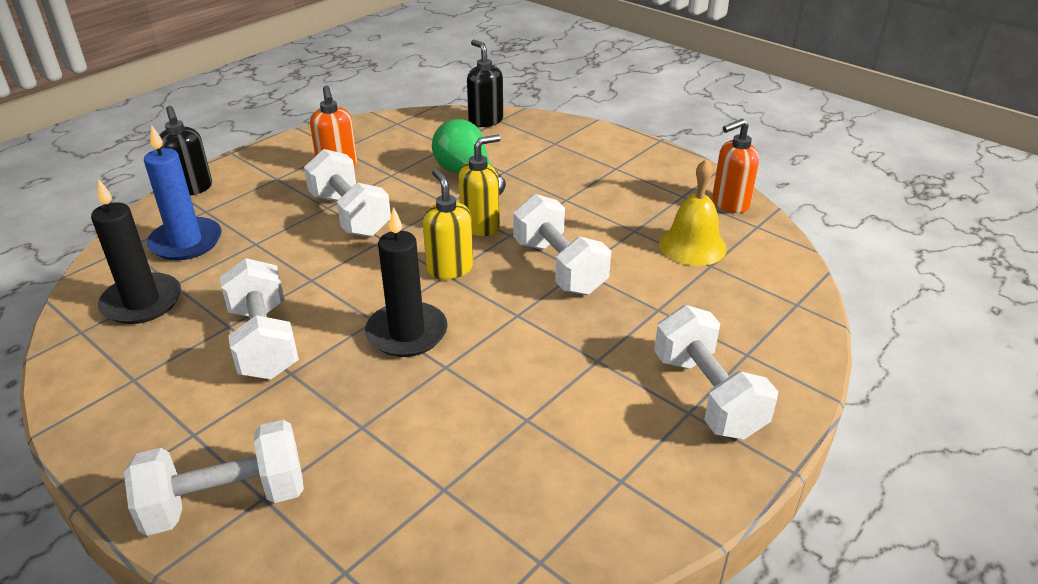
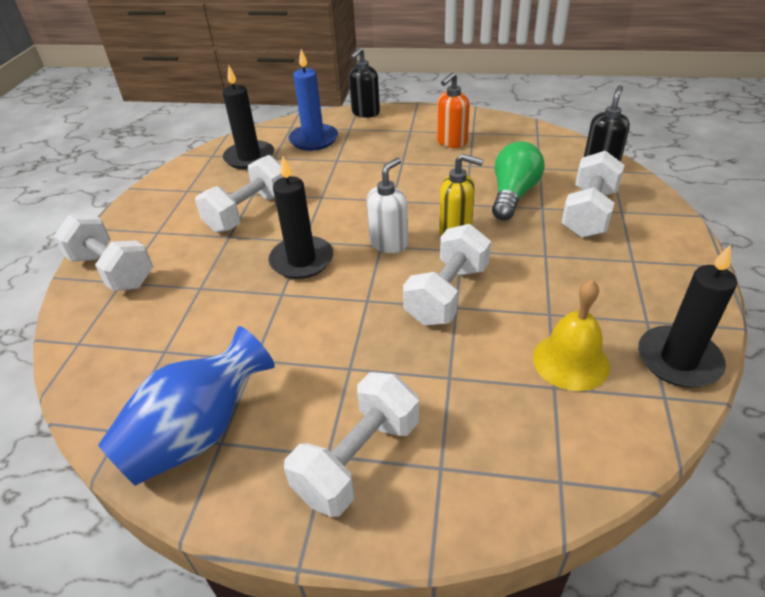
camera: 60 degrees right, 5 degrees up
(350, 215) = (403, 175): white dumbbell -> white dumbbell (588, 213)
(450, 268) = (389, 243): yellow soap dispenser -> white soap dispenser
(595, 494) = (197, 433): none -> blue vase
(730, 203) = (678, 360): orange soap dispenser -> black candle

